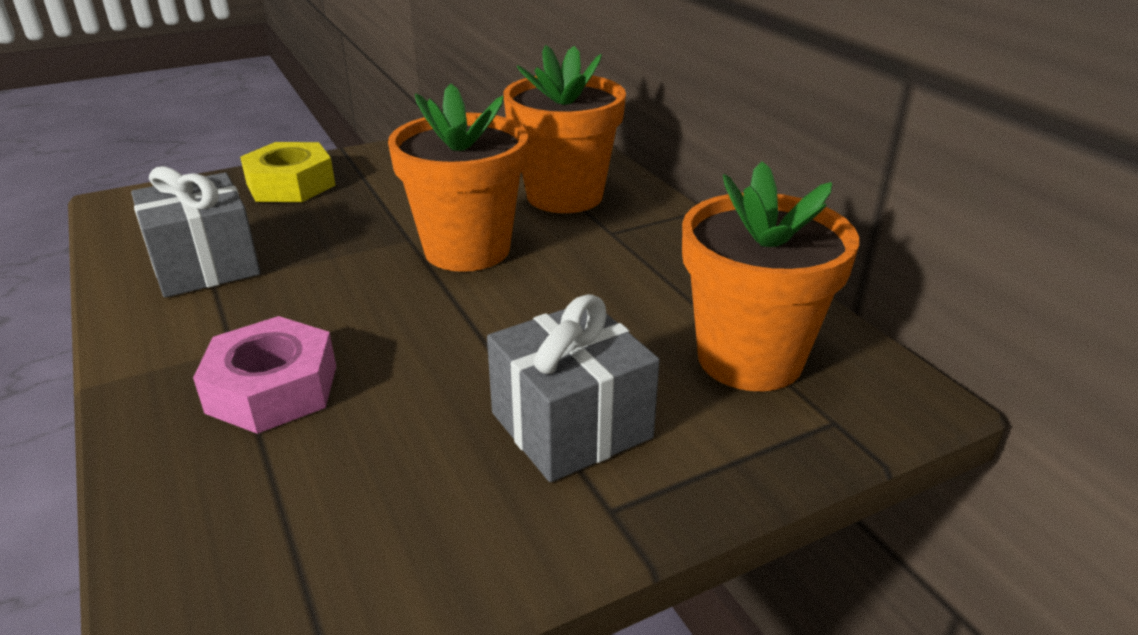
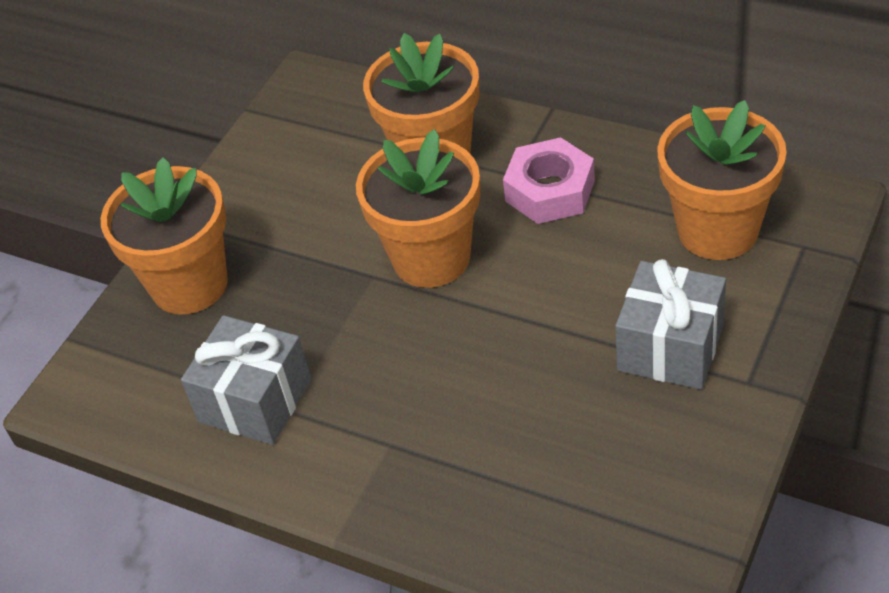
camera: 30 degrees left, 15 degrees up
(272, 389) = (463, 449): pink nut -> pink nut (550, 191)
(291, 184) = (189, 284): yellow nut -> orange flower pot

